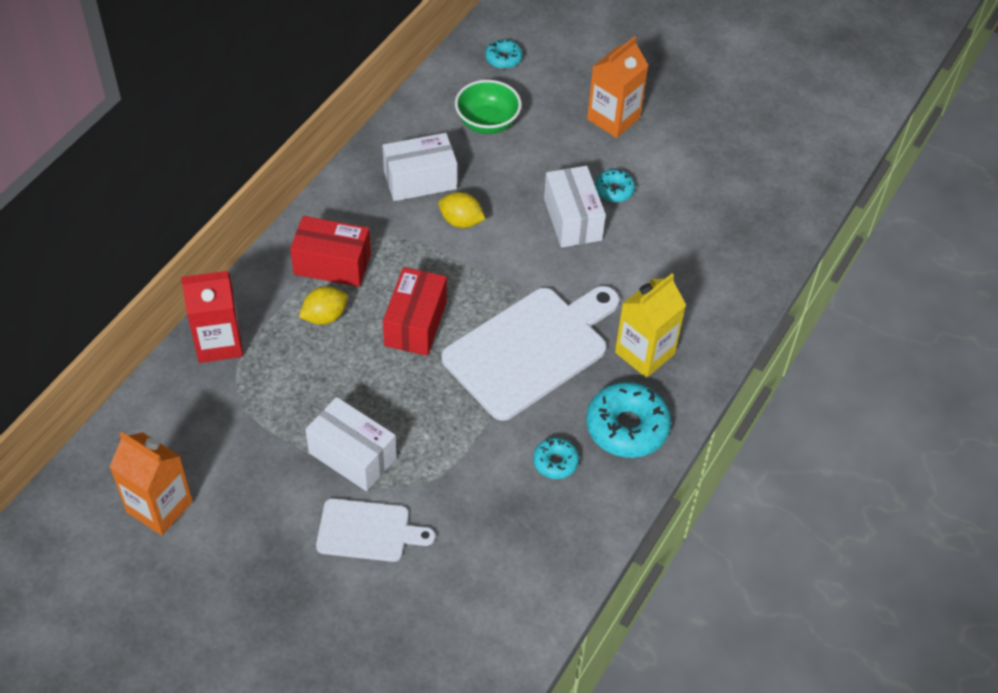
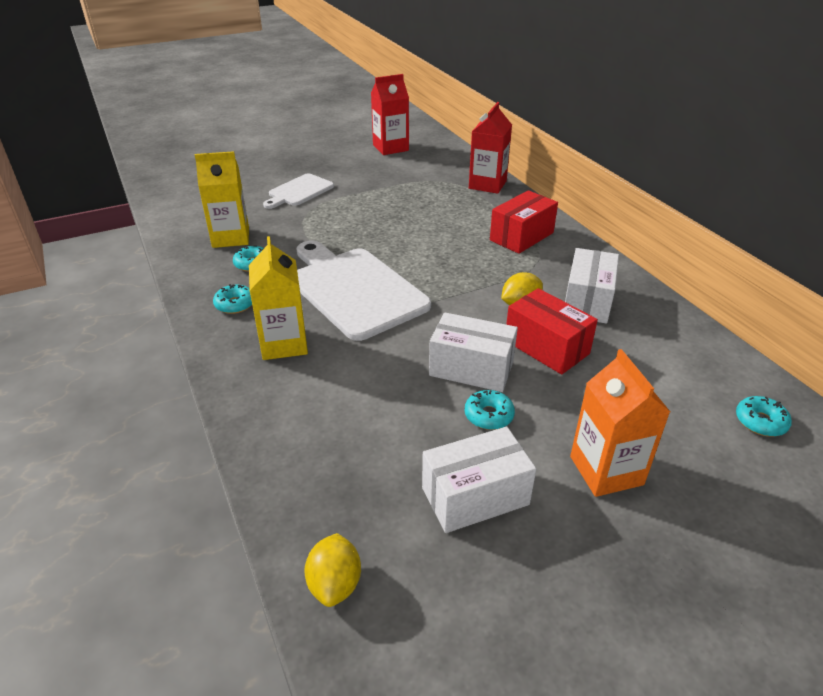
camera: 125 degrees right, 15 degrees down
(159, 507) = (390, 148): orange carton -> red carton
(325, 316) = (474, 221): yellow lemon -> yellow lemon (335, 584)
(352, 455) = (354, 200): white box -> white box (475, 496)
(415, 323) = (432, 251): red box -> red box (546, 347)
(487, 123) = (648, 367): green bowl -> none
(524, 522) = (231, 237): none -> yellow carton
(531, 349) = (354, 289): white cutting board -> white cutting board turned 150 degrees clockwise
(627, 427) = (235, 304): turquoise donut -> turquoise donut, size x0.53

